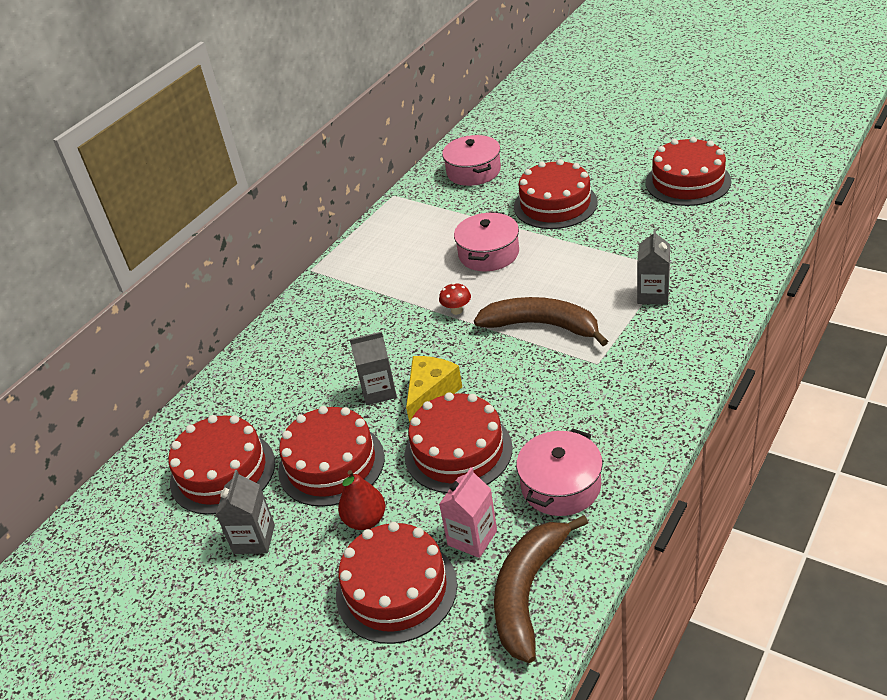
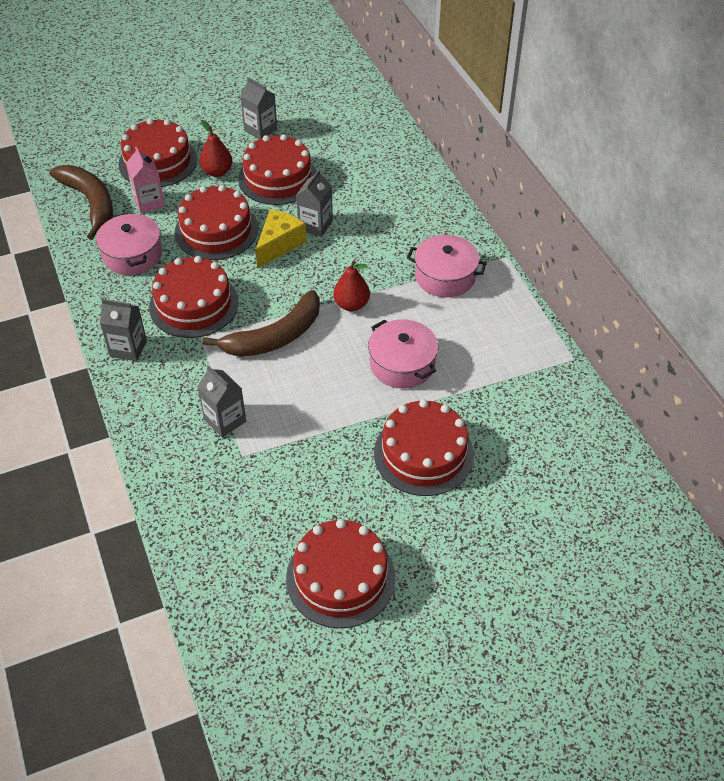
camera: 120 degrees right, 10 degrees up
(223, 472) = (329, 137): red cake -> red cake (194, 304)
(431, 396) = (279, 245): yellow cheese -> yellow cheese turned 120 degrees counterclockwise
(457, 310) = (351, 304): red mushroom -> red pear
(473, 171) = (554, 436): pink pot -> pink pot (445, 276)
(666, 395) = (128, 348): none -> grey carton

